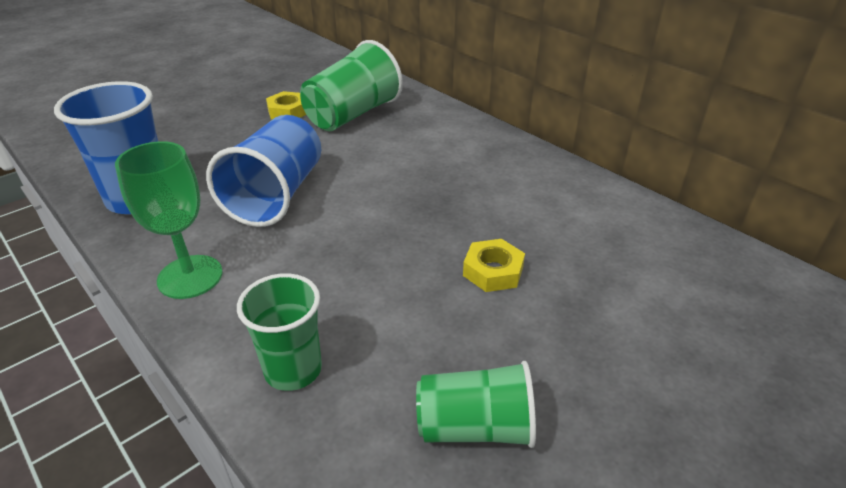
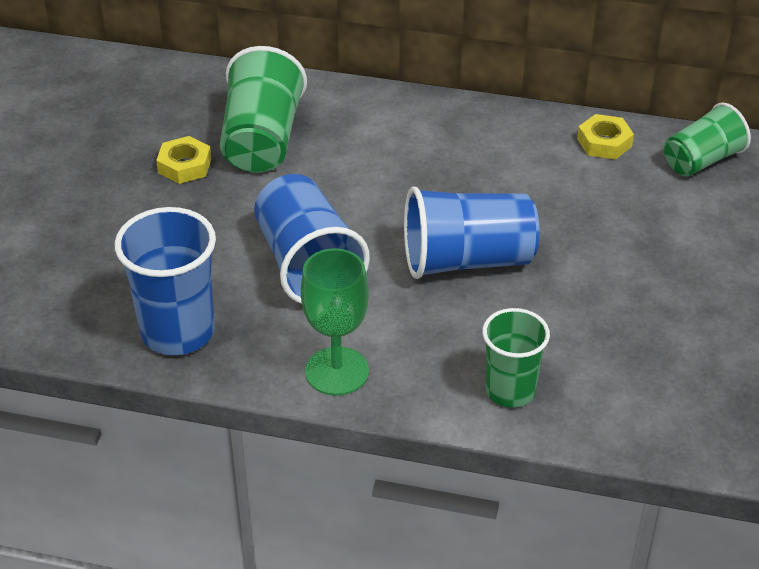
camera: 35 degrees left, 5 degrees up
(393, 243) = (467, 260): none -> blue cup
(475, 427) = (665, 360): green cup -> green cup (702, 160)
(493, 271) = (569, 246): yellow nut -> yellow nut (604, 142)

